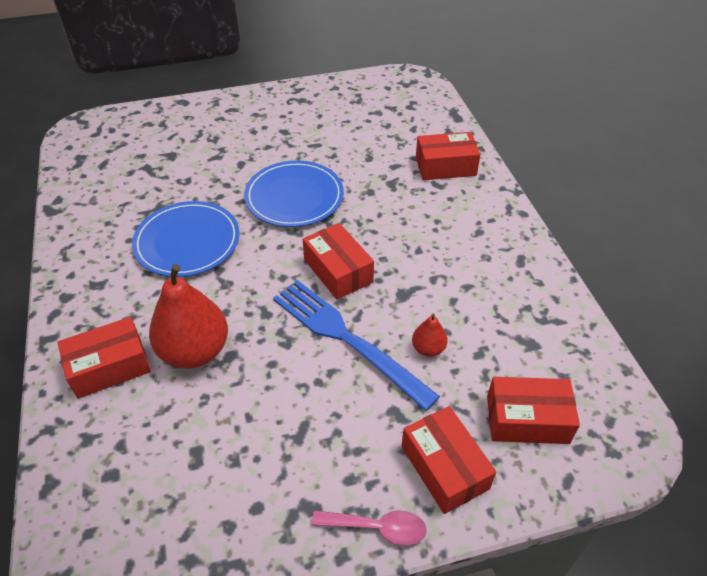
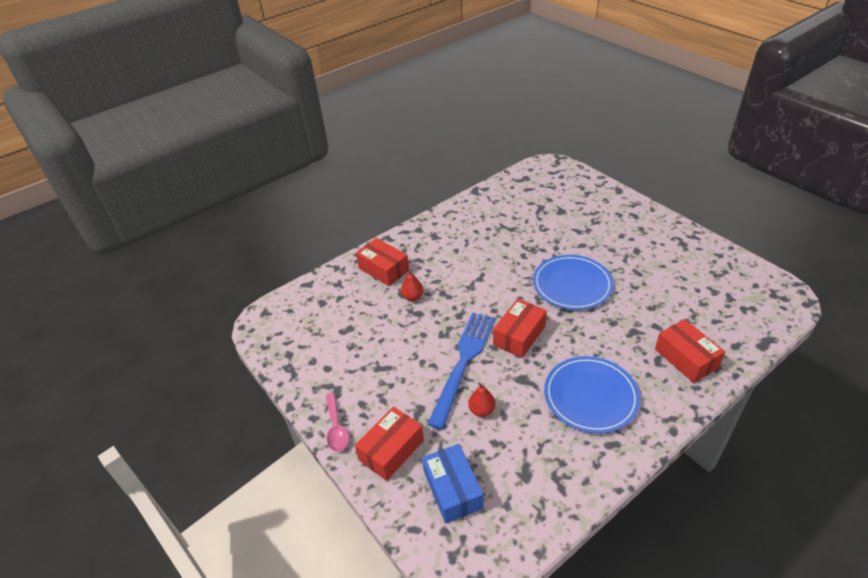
camera: 70 degrees right, 5 degrees down
(187, 242) = (492, 254): blue plate -> blue plate (590, 396)
(195, 351) = (412, 297): red pear -> red pear, size x0.47
(527, 419) = (452, 490): red box -> blue box

